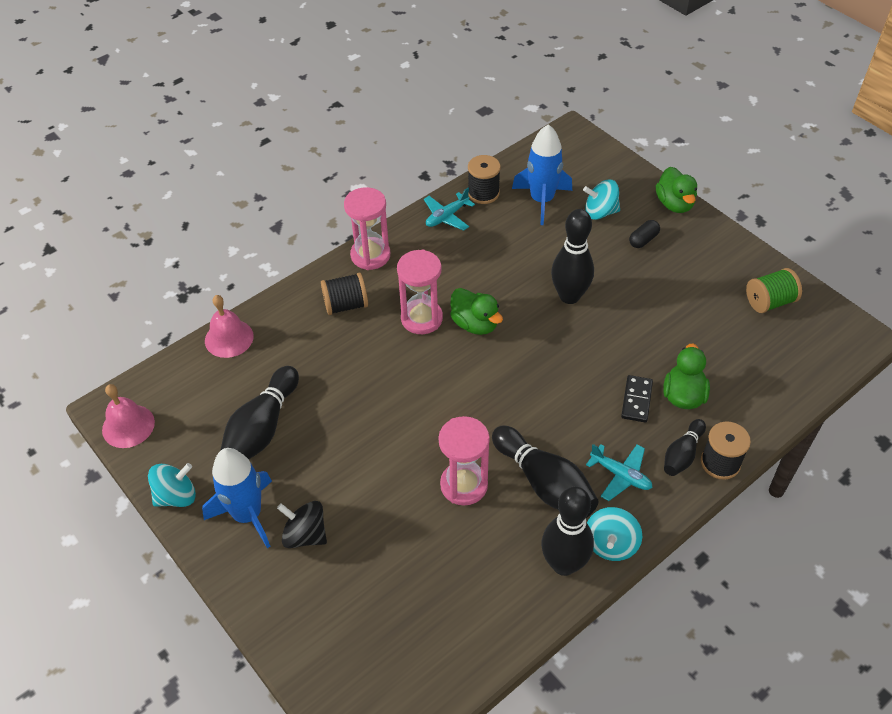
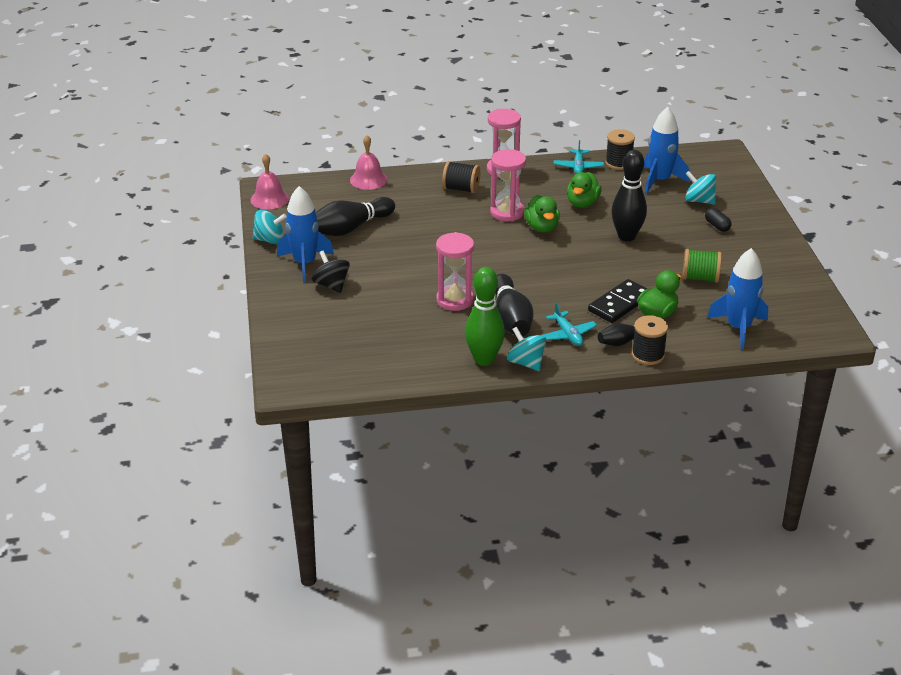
camera: 30 degrees right, 15 degrees down
(447, 216) = (578, 167): turquoise plane -> turquoise plane turned 75 degrees counterclockwise
(564, 564) = (484, 359): black bowling pin -> green bowling pin
(611, 544) = (526, 363): turquoise spinning top -> turquoise spinning top turned 90 degrees clockwise
(636, 400) = (619, 304): black domino -> black domino, size x1.50
(643, 240) = (717, 226): black capsule -> black capsule turned 75 degrees clockwise
(674, 204) = (764, 215): green duck -> green duck (582, 203)
(769, 302) = (782, 290): green spool -> green spool (700, 278)
(772, 376) = (738, 328): none -> blue rocket

